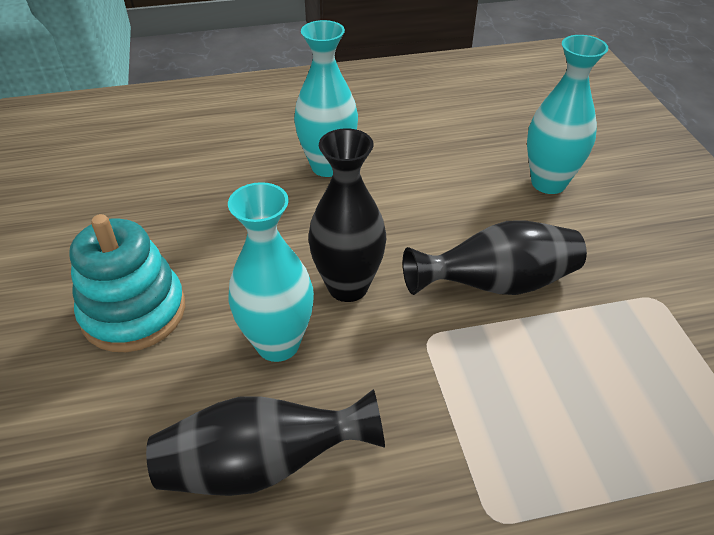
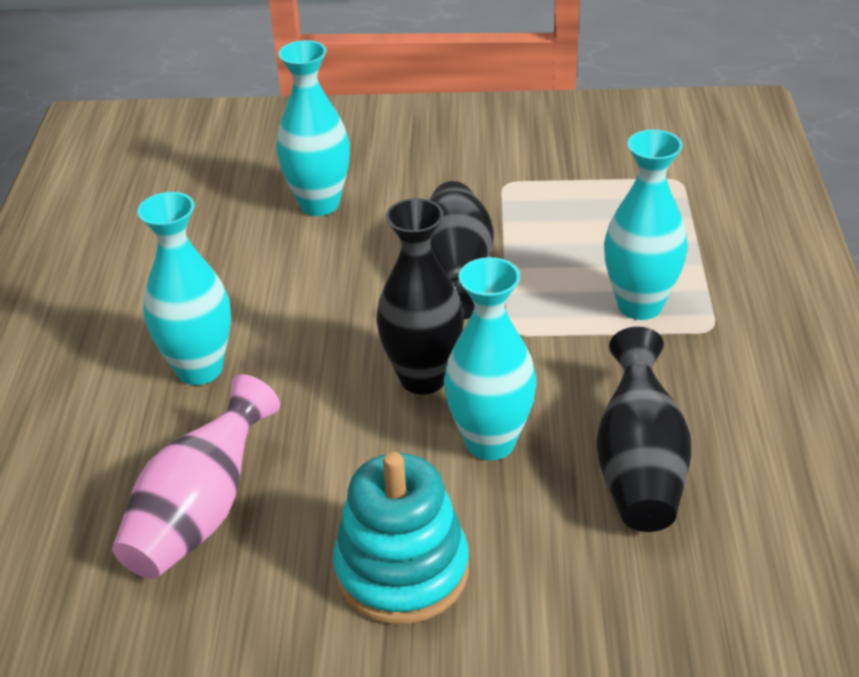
camera: 75 degrees left, 5 degrees down
(188, 199) = (200, 513): none -> pink vase
(506, 441) = (640, 305): none -> turquoise vase

